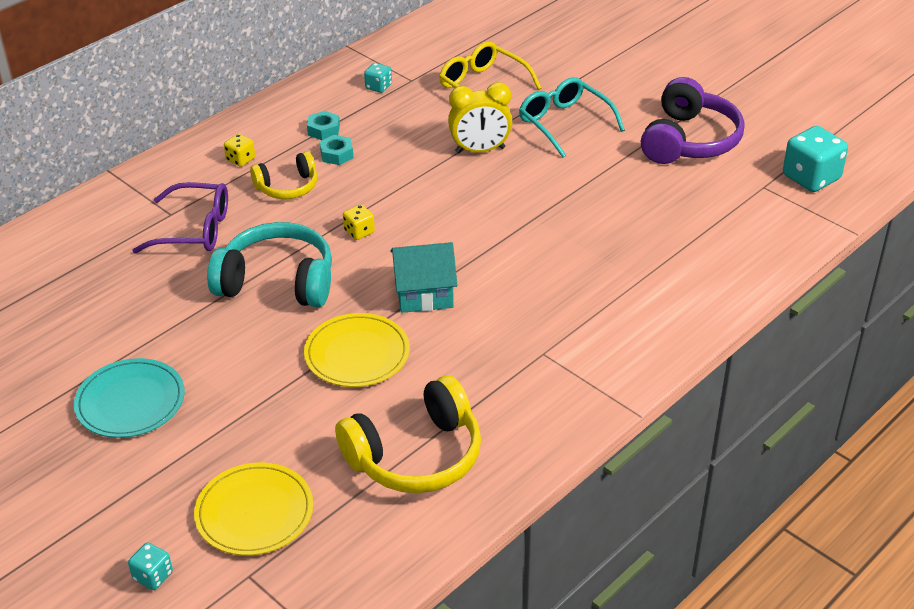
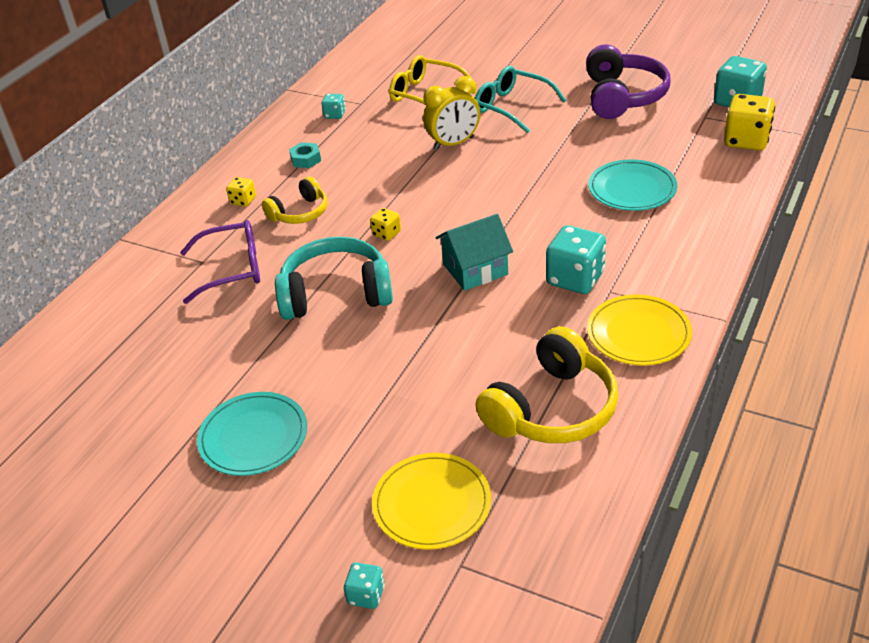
camera: 15 degrees left, 0 degrees up
(337, 154) = (329, 176): turquoise nut -> none
(357, 354) = (445, 336): yellow plate -> yellow plate (638, 333)
(517, 330) = (575, 279): none -> turquoise dice
(634, 249) = (632, 189): none -> turquoise plate
(791, 226) = (746, 140): none -> yellow dice

